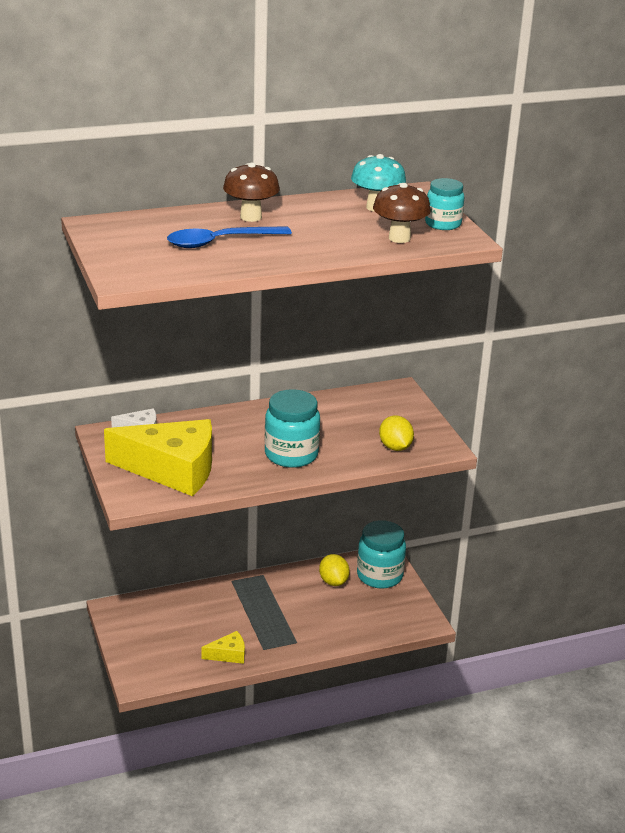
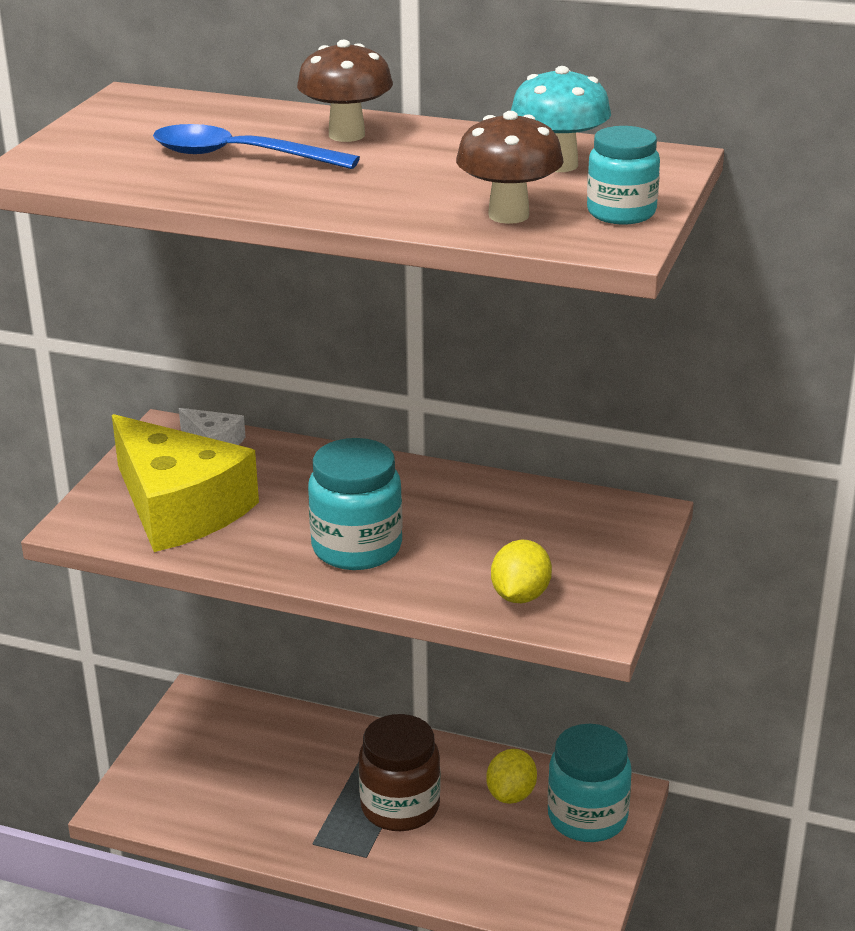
camera: 40 degrees right, 0 degrees up
(228, 654) = (261, 828): yellow cheese -> none
(287, 612) = (400, 807): none -> brown jar

